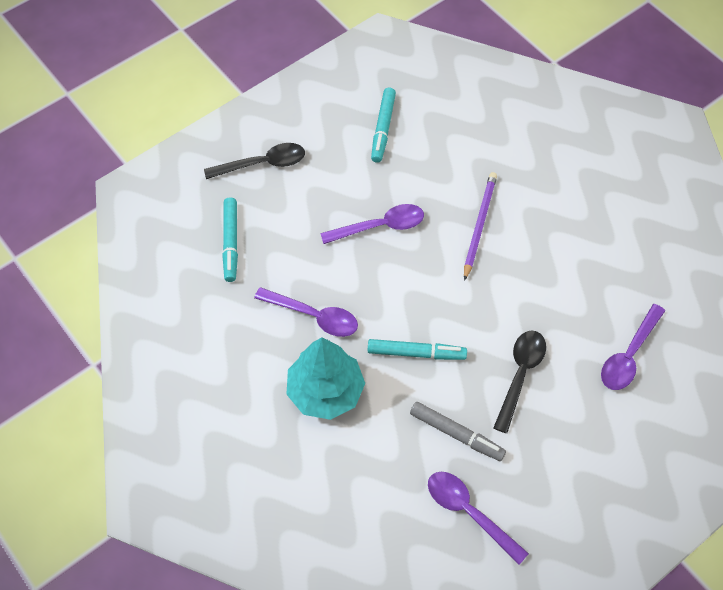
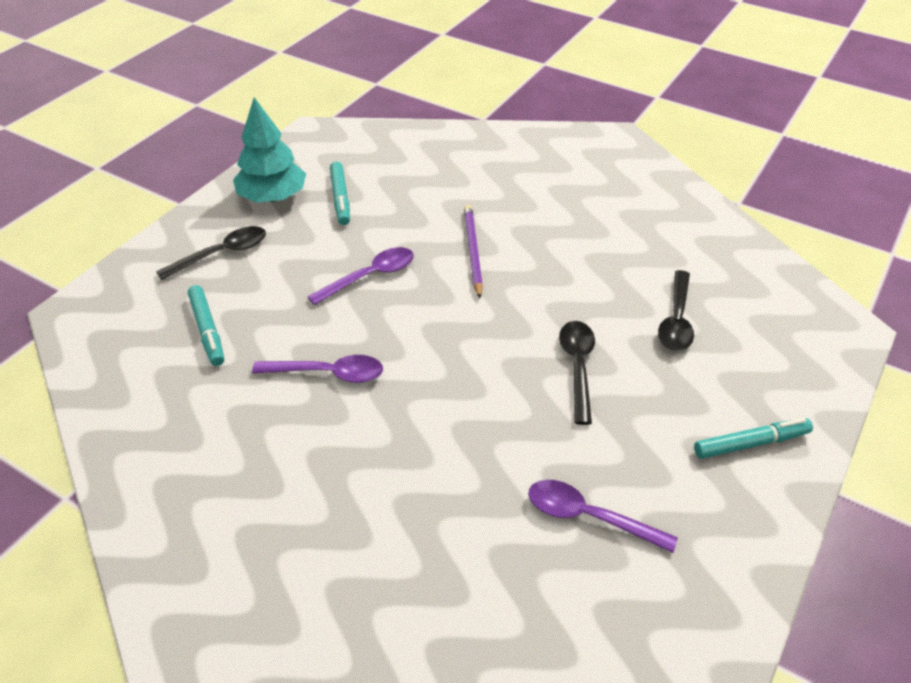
camera: 20 degrees left, 15 degrees down
(325, 391) = (369, 442): turquoise tree -> turquoise tree (273, 197)
(416, 353) = (457, 377): turquoise marker -> turquoise marker (750, 443)
(456, 434) = (537, 441): grey marker -> none
(629, 355) = (676, 320): purple spoon -> black spoon

